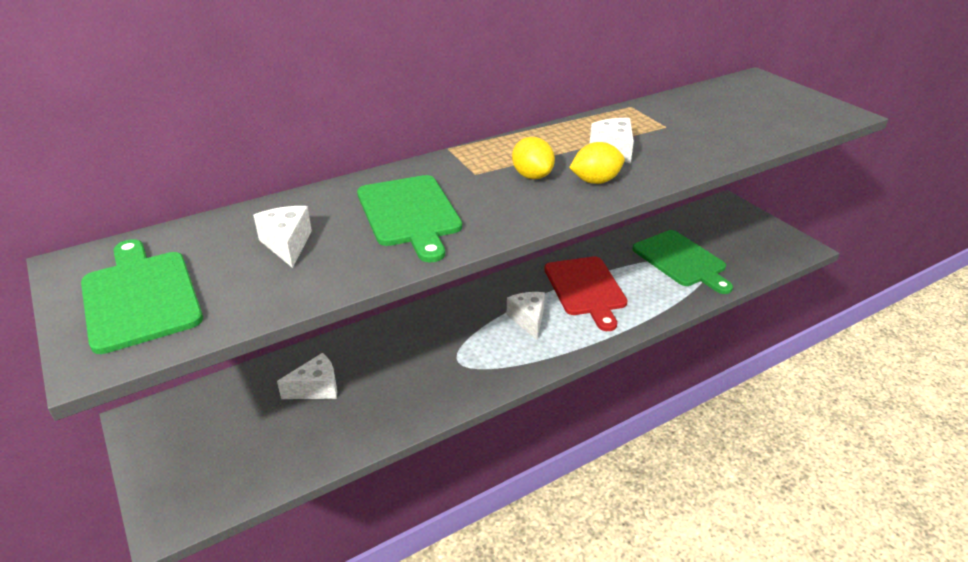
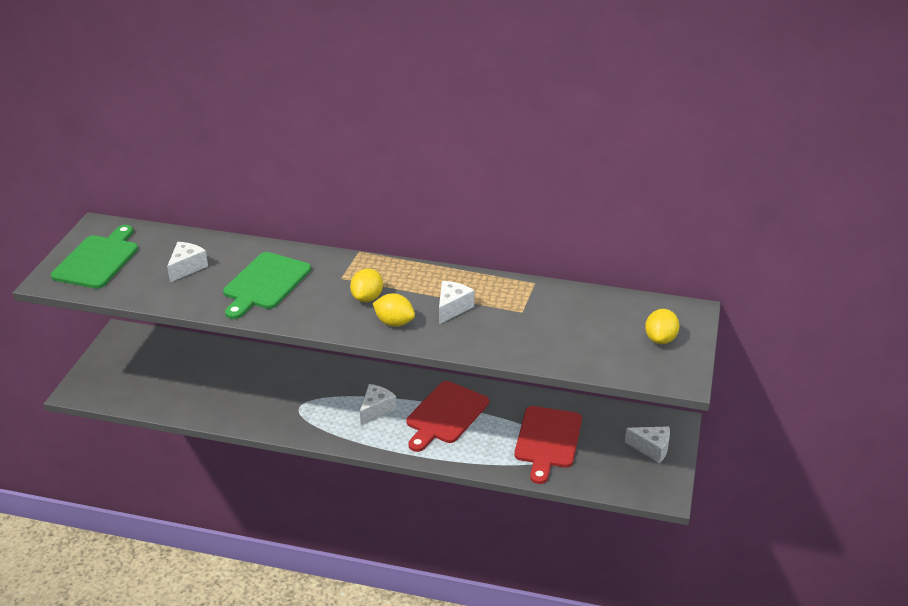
camera: 45 degrees right, 0 degrees up
(316, 388) = (212, 371): white cheese -> white cheese (651, 449)
(681, 260) = (547, 440): green cutting board -> red cutting board
(780, 100) = (660, 339): none -> yellow lemon

